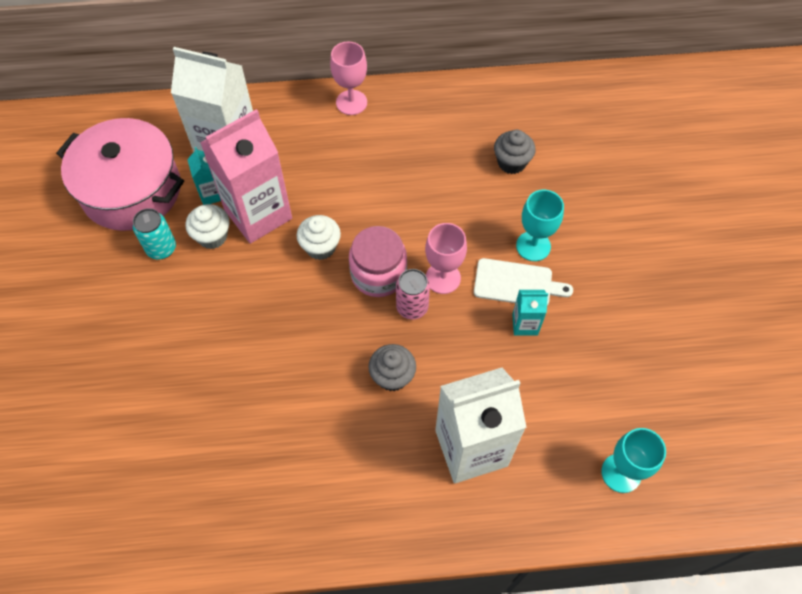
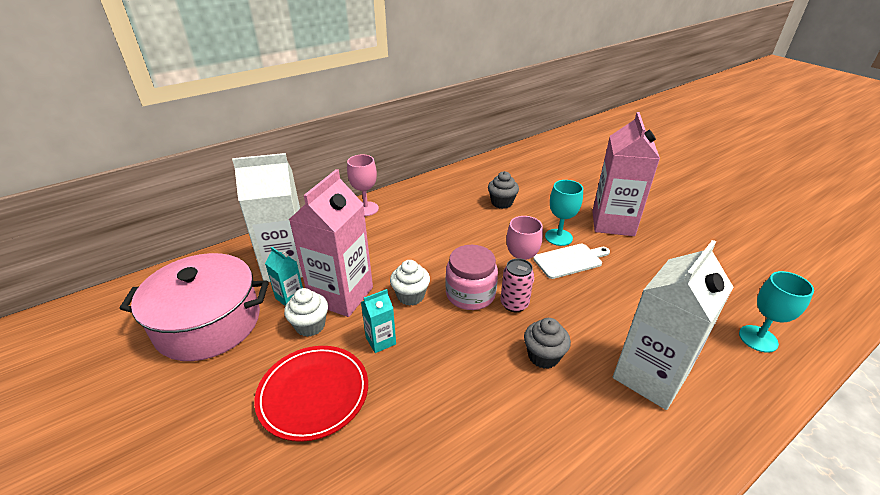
camera: 30 degrees left, 25 degrees down
(161, 248) = (265, 354): turquoise can -> none
(179, 308) = (313, 394): none -> red plate
(525, 324) = (599, 280): turquoise carton -> turquoise carton (381, 341)
(617, 256) = (613, 223): none -> pink carton

